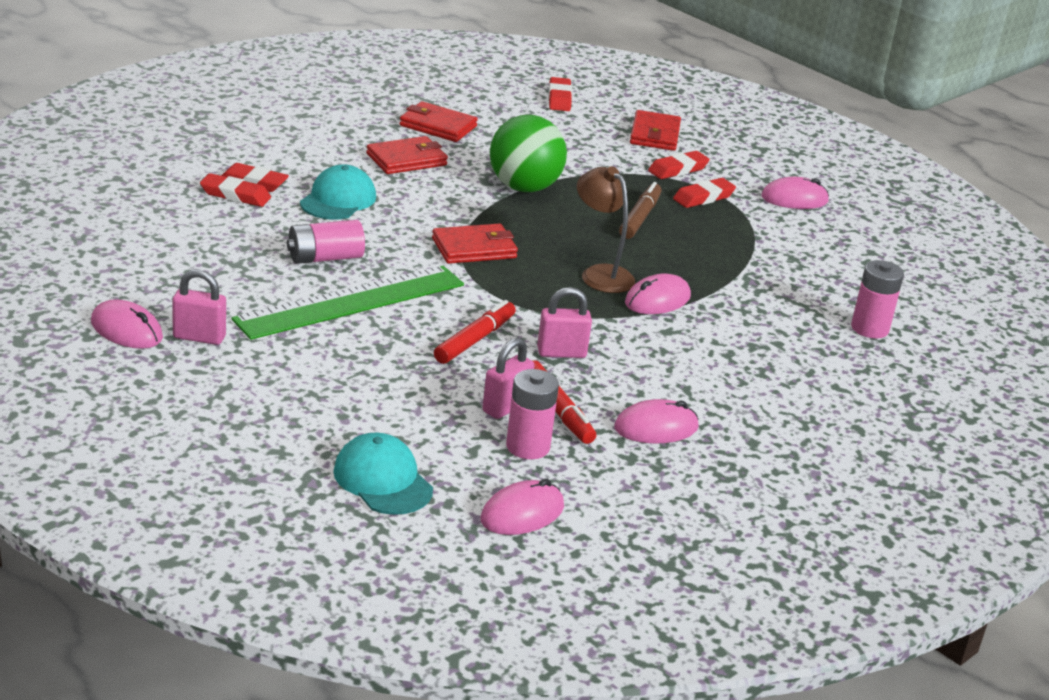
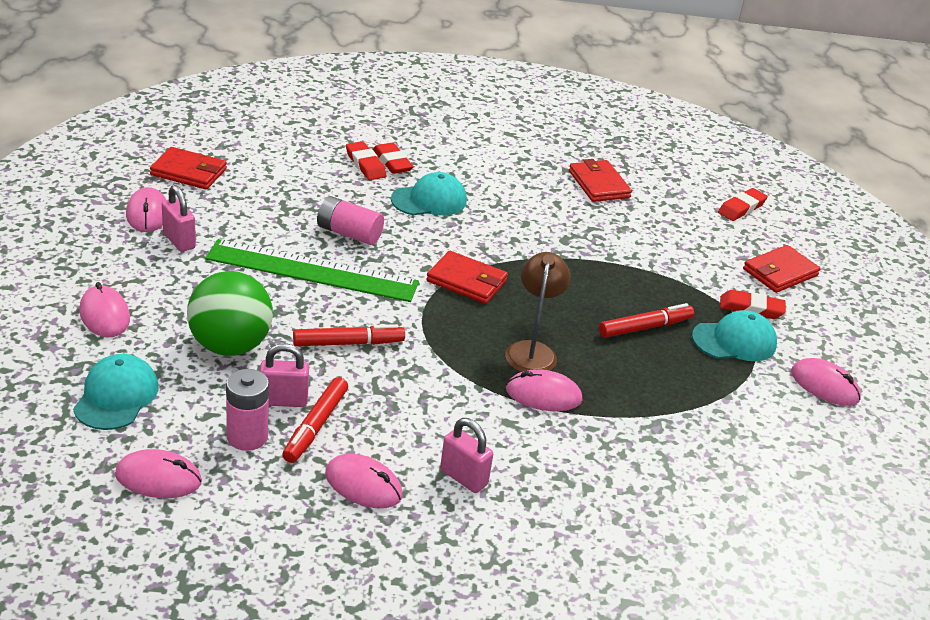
camera: 45 degrees right, 5 degrees up
(253, 429) = (104, 315): none -> pink mouse
(406, 159) = (530, 196): red wallet -> red wallet (189, 172)
(524, 188) = (587, 258): green ball -> green ball (230, 346)
(561, 353) = (394, 388): pink padlock -> pink padlock (463, 477)
(640, 218) = (645, 327): brown marker -> red marker
(703, 197) = (734, 341): red eraser -> turquoise cap
(869, 328) = (698, 527): pink battery -> none

